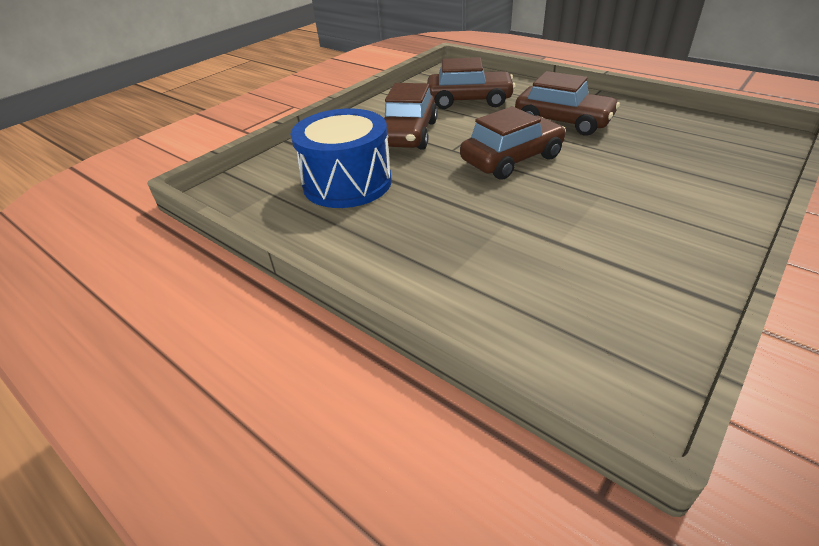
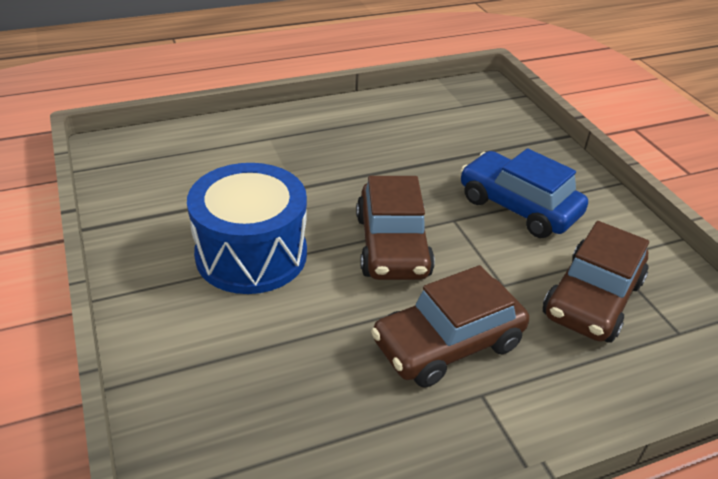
camera: 115 degrees right, 0 degrees up
(347, 183) = (443, 140): blue drum -> blue drum (251, 254)
(408, 134) = (518, 207): brown car -> blue car

